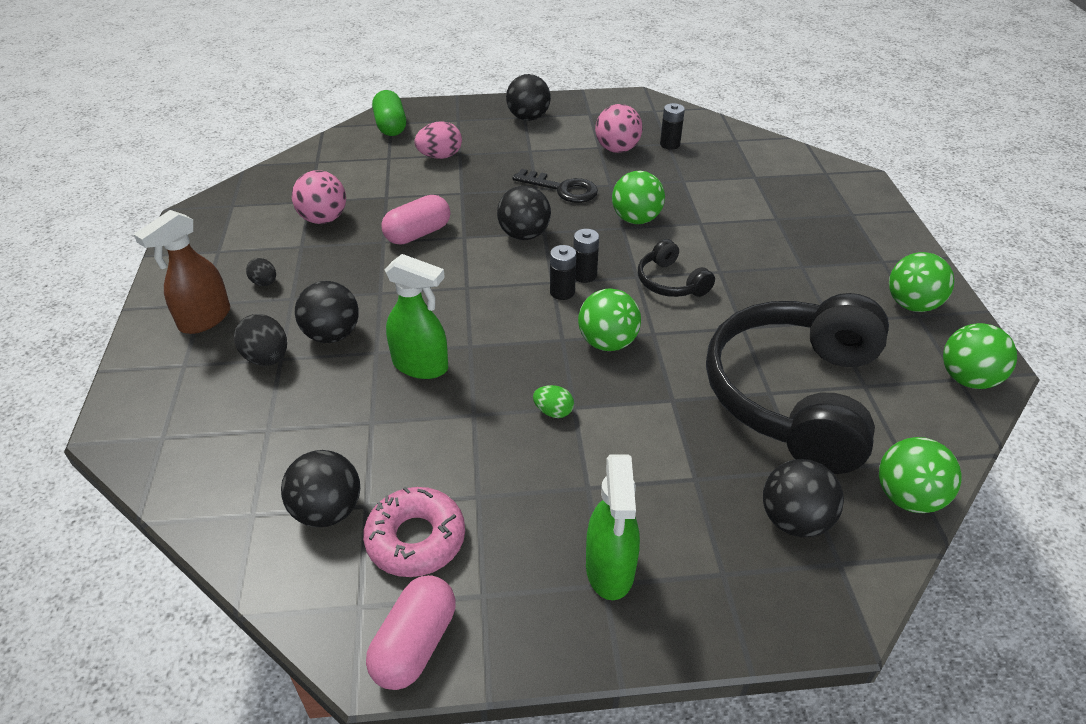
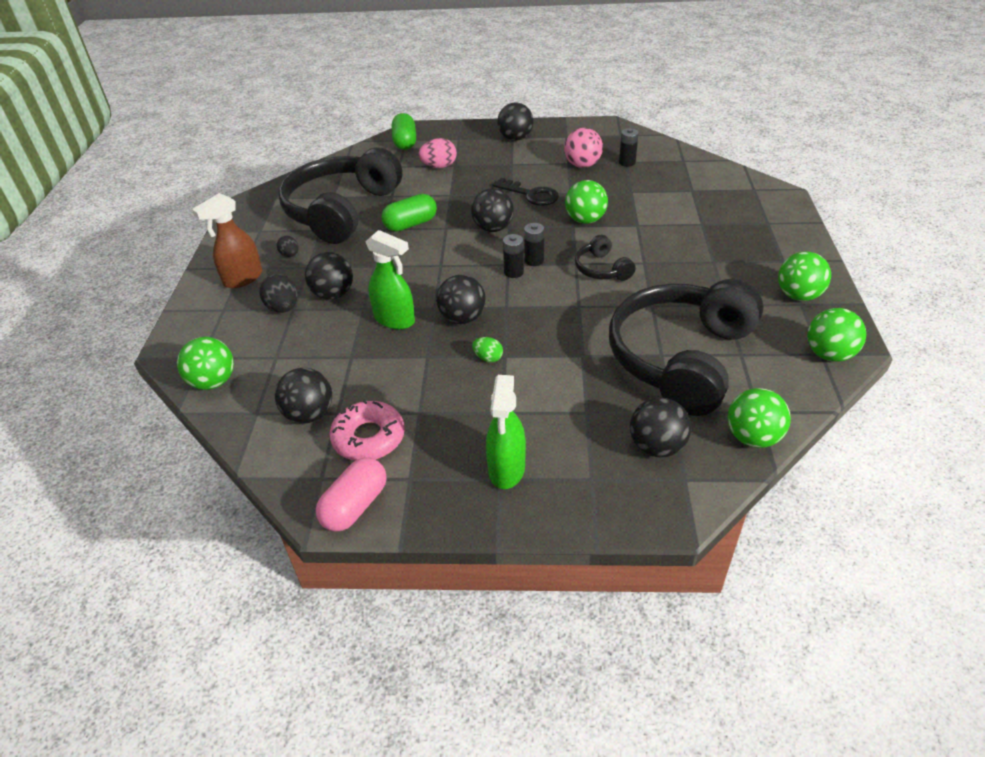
camera: 10 degrees right, 0 degrees up
(323, 219) = (341, 210): pink ball -> black headphones
(418, 234) = (411, 224): pink capsule -> green capsule
(509, 358) = (462, 318): none -> black ball
(607, 342) = (541, 311): green ball -> green ball (213, 382)

